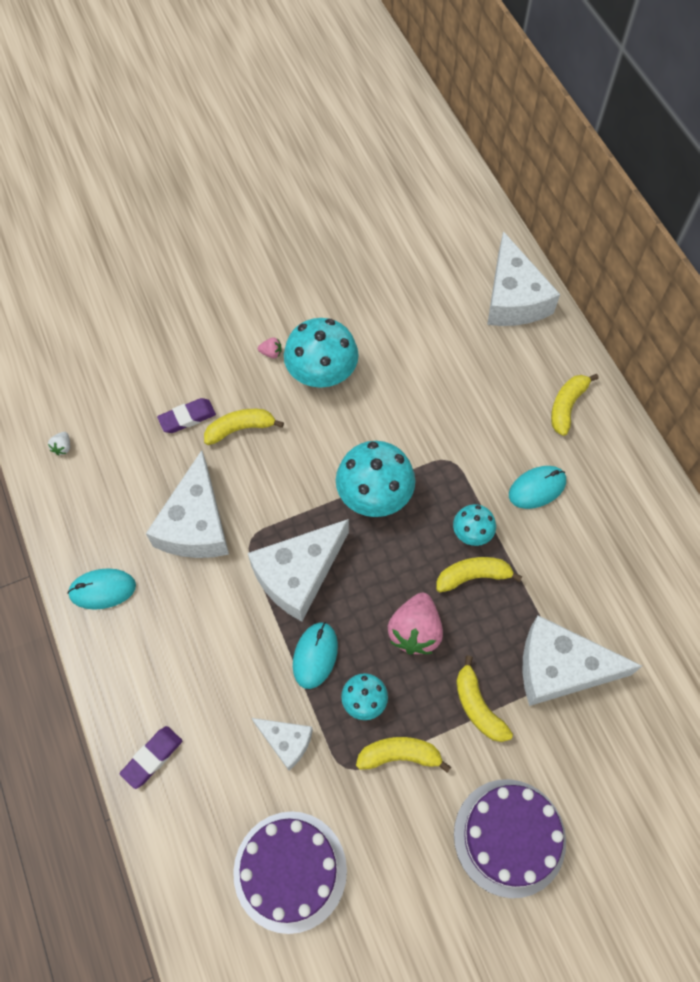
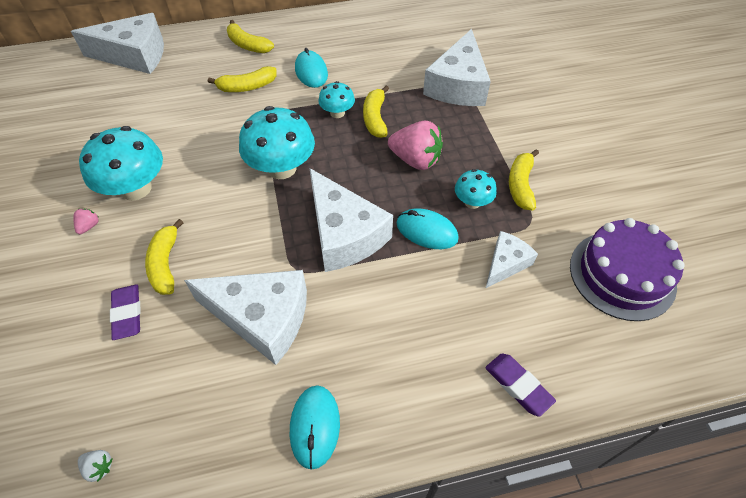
camera: 80 degrees left, 10 degrees down
(478, 706) = (483, 133): yellow banana -> yellow banana (247, 87)
(509, 837) = (583, 132): purple cake -> none

